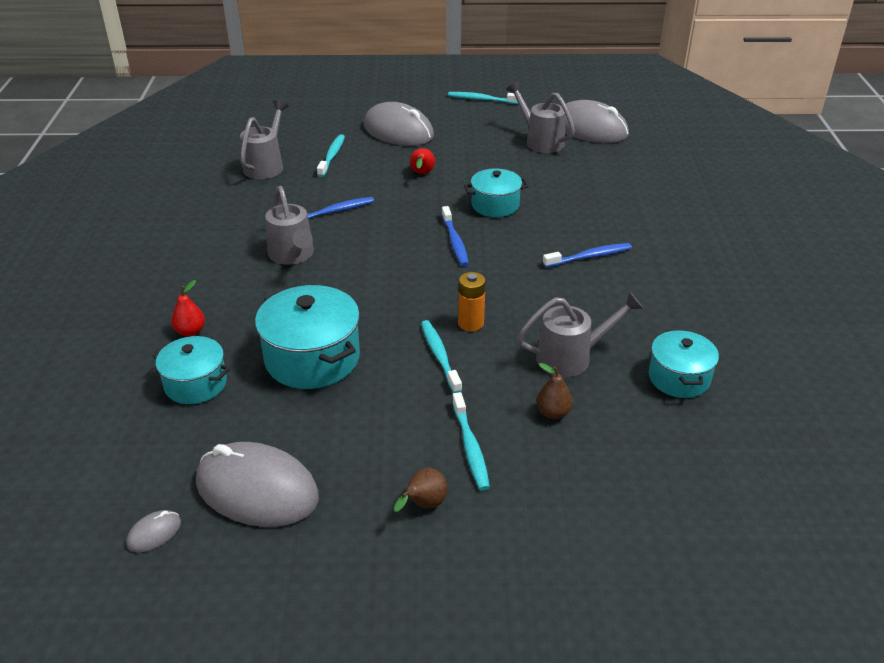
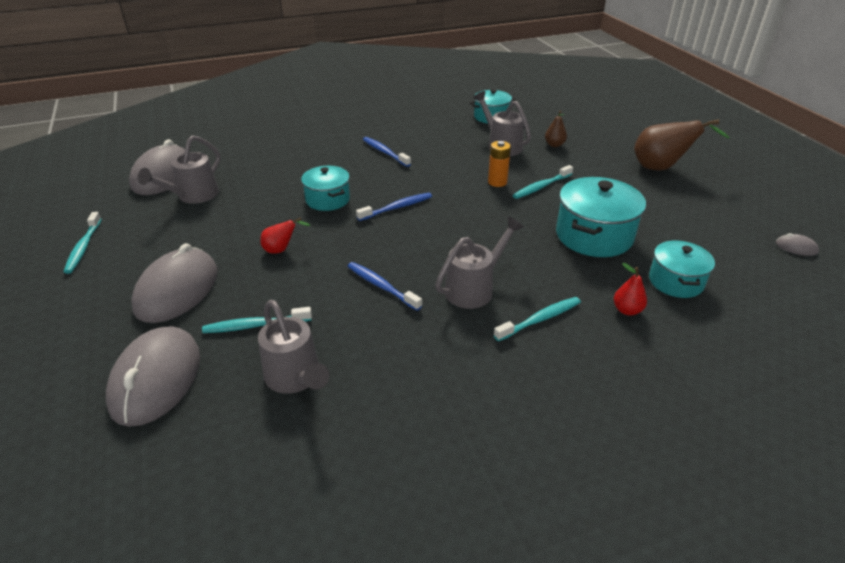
camera: 110 degrees left, 0 degrees up
(257, 490) = (721, 221): grey mouse -> grey mouse (156, 379)
(266, 165) = (295, 378): grey watering can -> grey watering can turned 120 degrees counterclockwise
(423, 505) = (661, 168): brown pear -> brown pear, size x1.98
(470, 447) = (606, 163): turquoise toothbrush -> turquoise toothbrush (540, 319)

